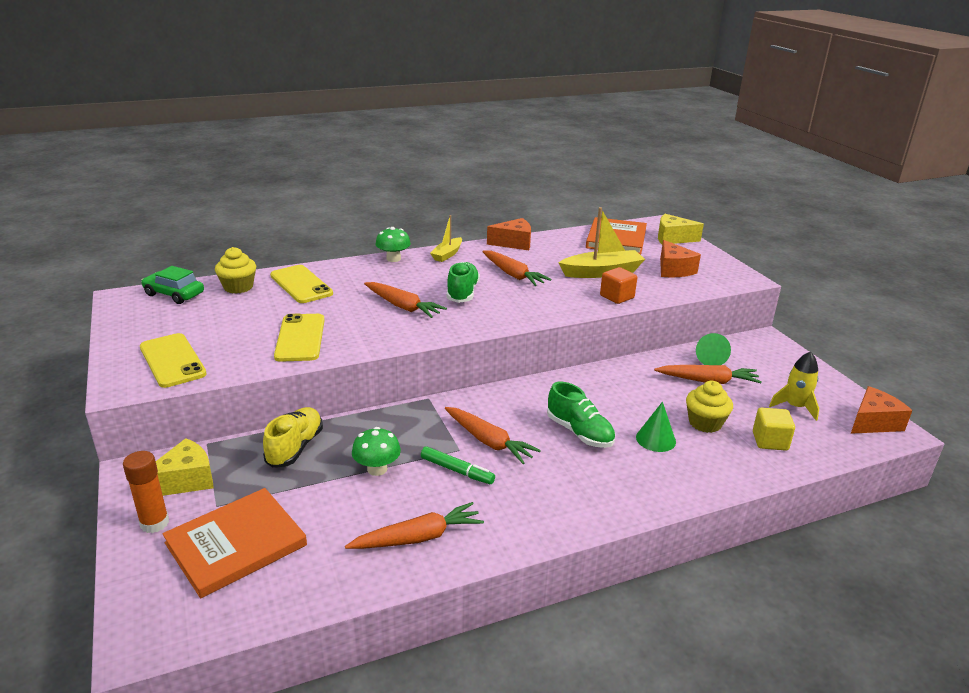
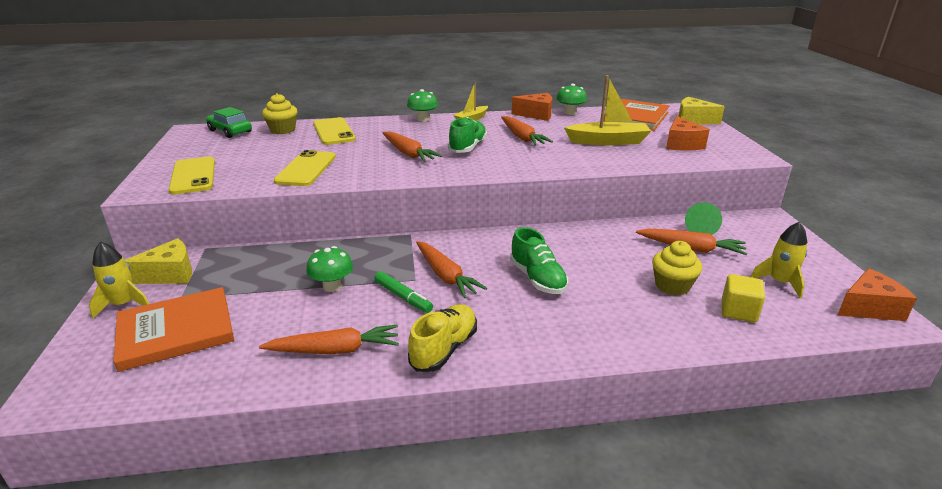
camera: 15 degrees right, 0 degrees up
(154, 523) = (124, 304): orange glue stick -> yellow rocket
(295, 448) = (273, 260): yellow shoe -> yellow shoe (444, 349)
(547, 238) = (570, 113): none -> green mushroom
(617, 297) = (613, 161): orange cube -> none
(655, 439) = (613, 294): green cone -> none

